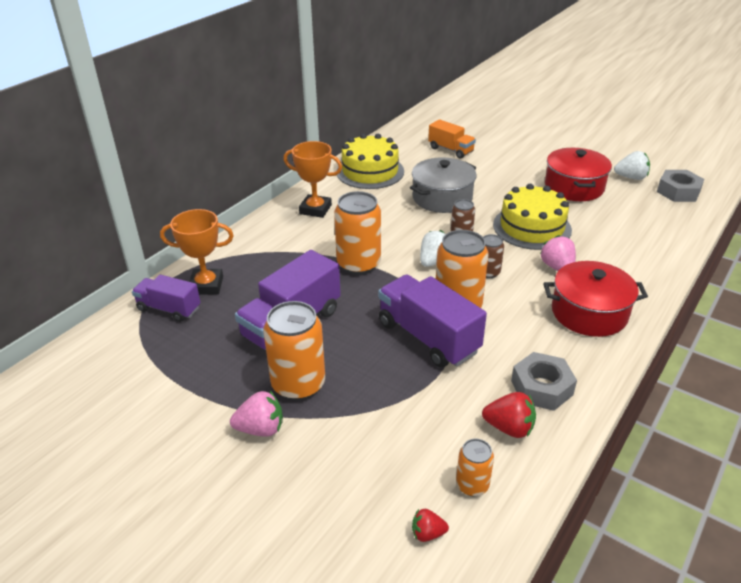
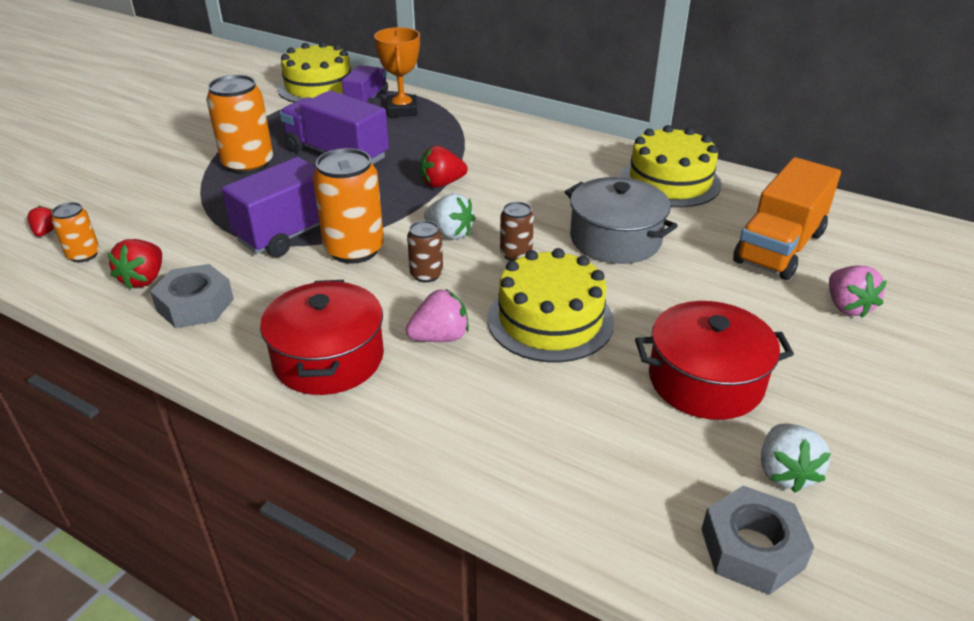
camera: 85 degrees right, 0 degrees up
(117, 346) = (318, 87): none -> yellow cake
(261, 429) = (199, 153): pink strawberry -> pink strawberry (847, 307)
(315, 209) = (557, 151): orange trophy -> none
(358, 264) = (442, 184): orange can -> red strawberry
(450, 150) = (779, 247): orange truck -> orange truck, size x1.64

